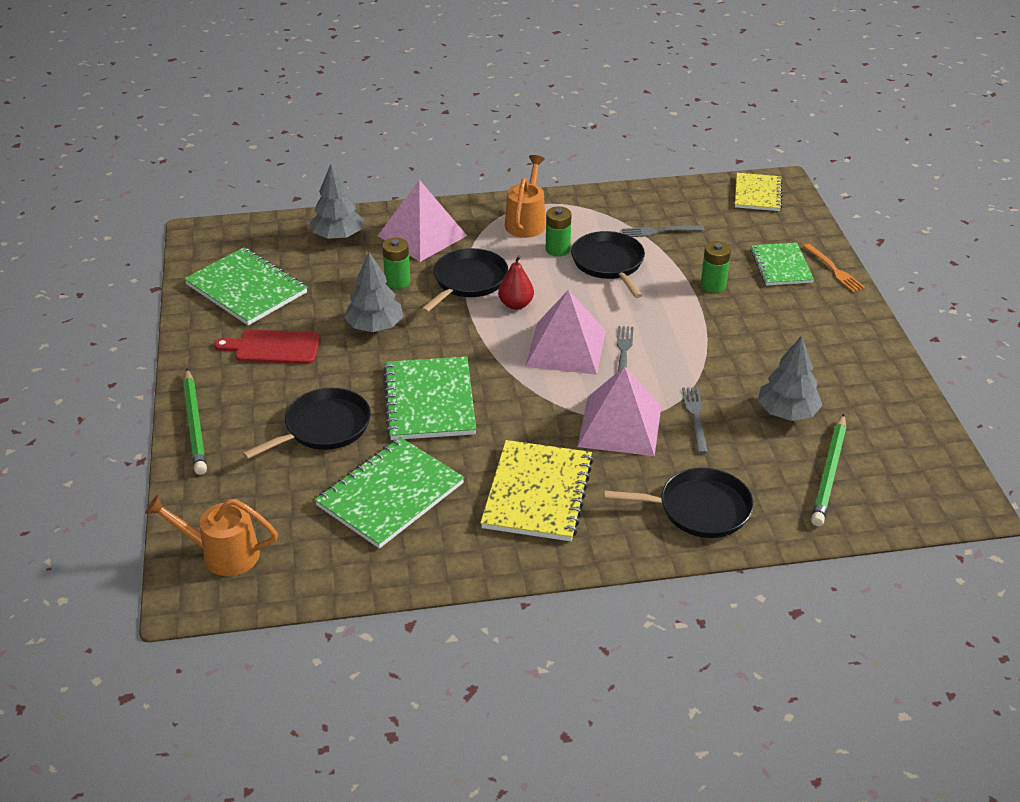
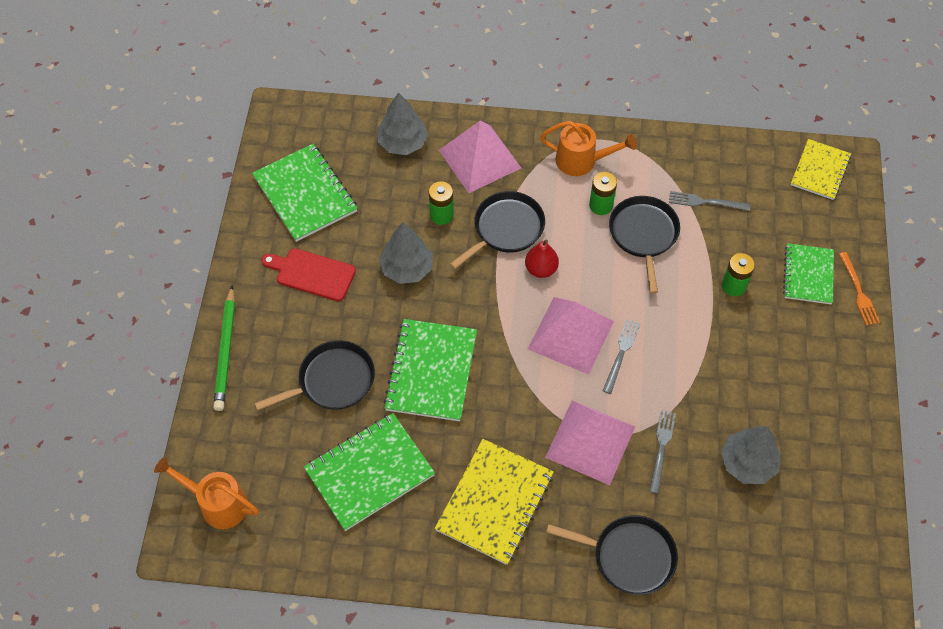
camera: 15 degrees right, 20 degrees up
(526, 221) = (582, 161): orange watering can -> orange watering can turned 75 degrees clockwise
(829, 473) = (760, 545): green pencil -> none

